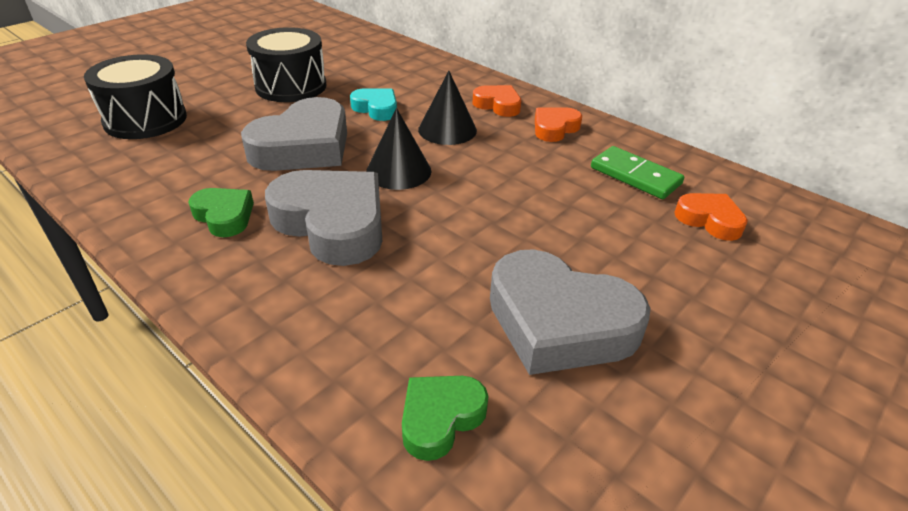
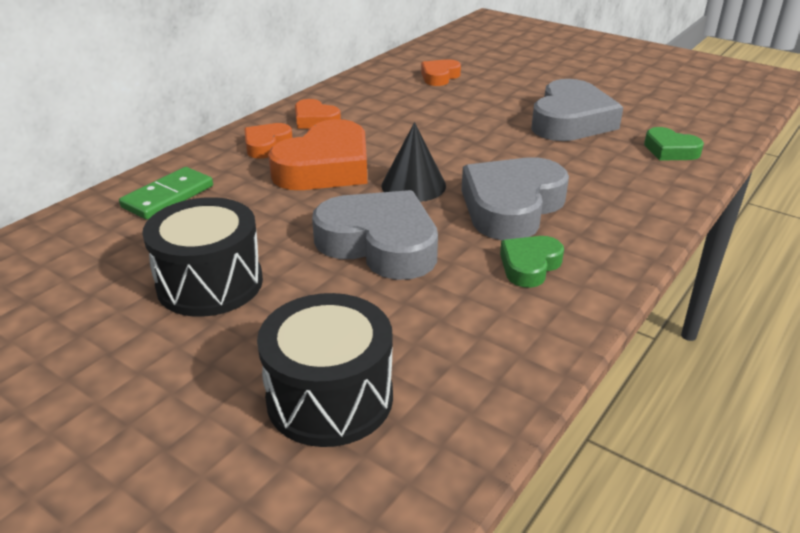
camera: 95 degrees left, 5 degrees down
(376, 108) = (279, 211): turquoise heart -> none
(447, 130) = (325, 167): black cone -> orange heart
(635, 176) = (389, 94): green domino -> green domino (168, 197)

